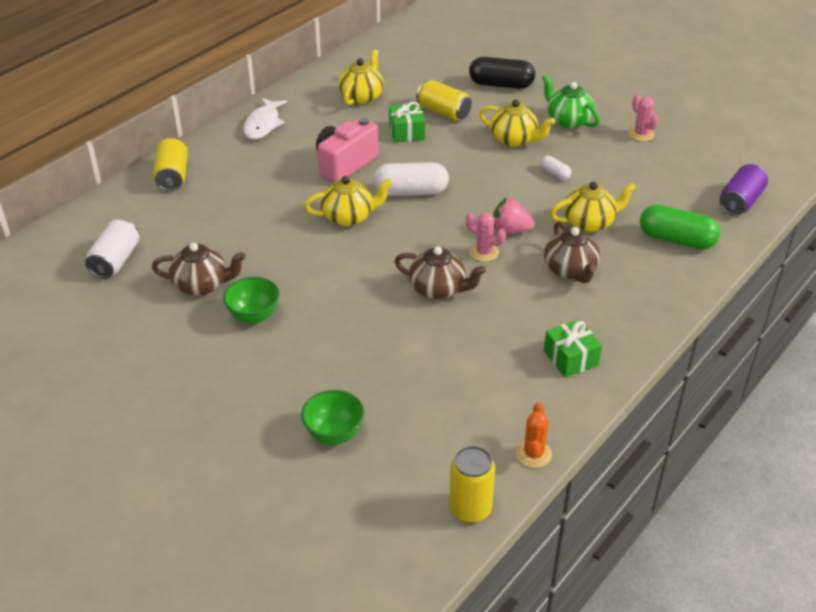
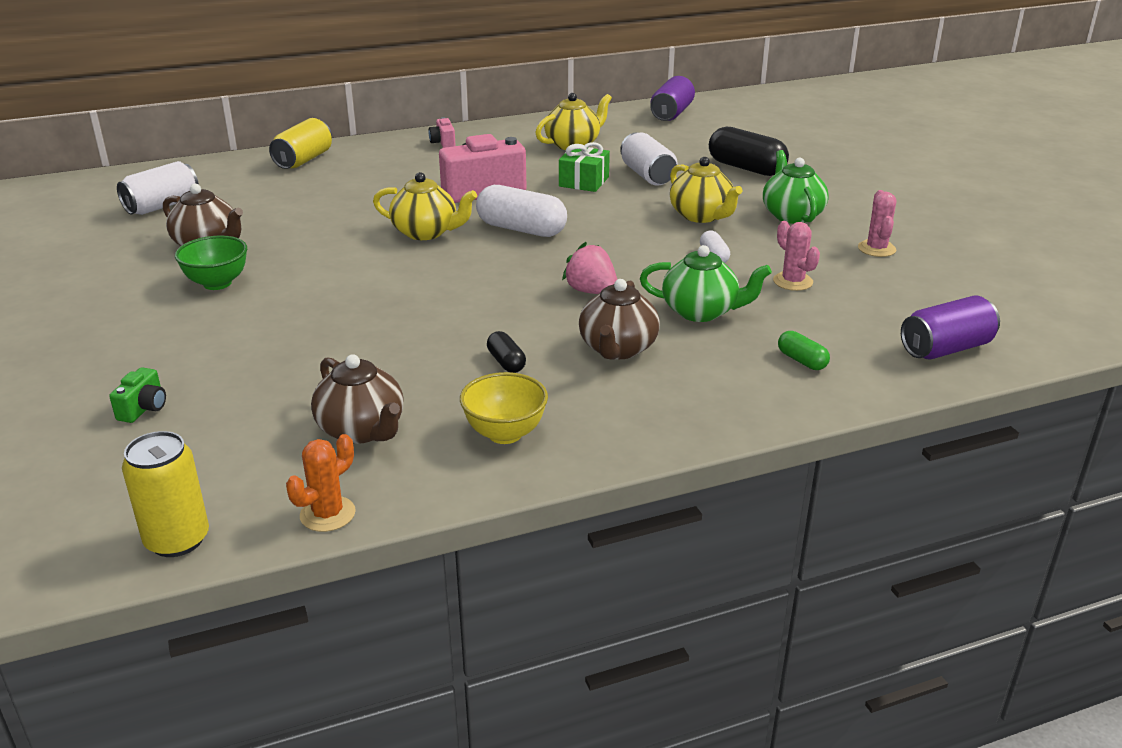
camera: 30 degrees right, 10 degrees down
(263, 124) = (443, 143): white fish -> pink camera
(334, 434) = (144, 408): green bowl -> green camera
(399, 43) = (671, 114): none -> purple can
(438, 289) = (436, 319): brown teapot -> brown teapot (362, 430)
(443, 112) = (647, 175): yellow can -> white can
(484, 252) = (533, 302): pink cactus -> pink cactus (793, 281)
(517, 306) = (506, 362): none -> black capsule
(570, 358) = (505, 433): green gift -> yellow bowl
(589, 223) = (701, 311): yellow teapot -> green teapot
(676, 240) = (802, 361): green capsule -> green capsule, size x0.49

